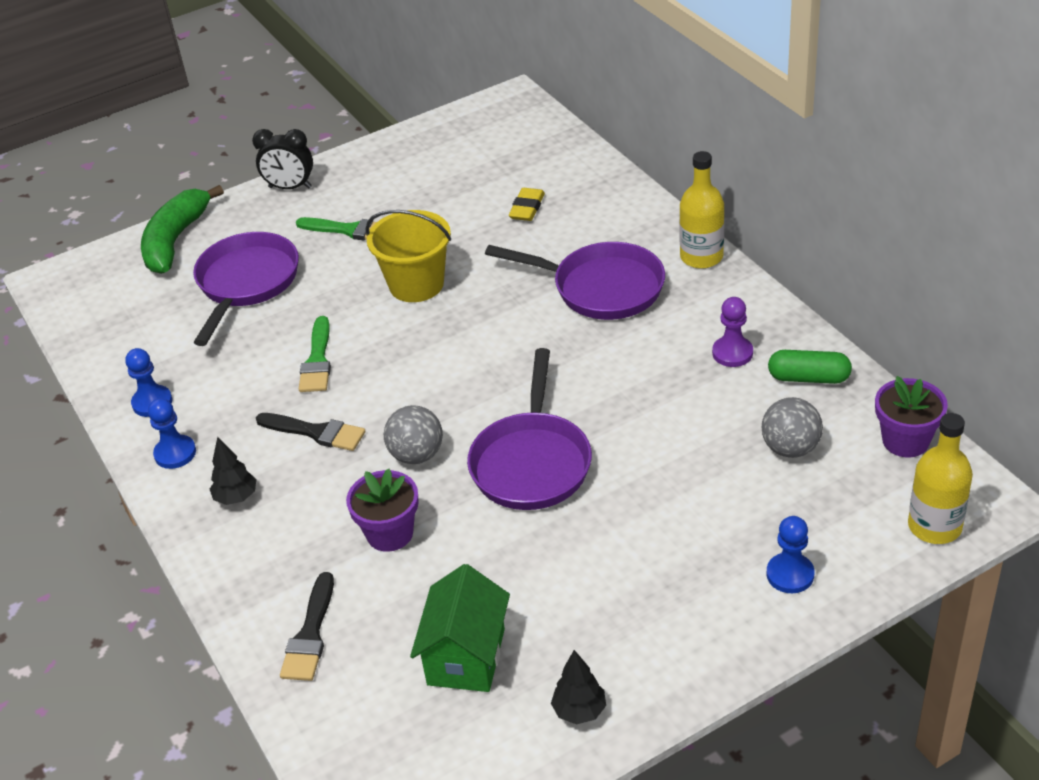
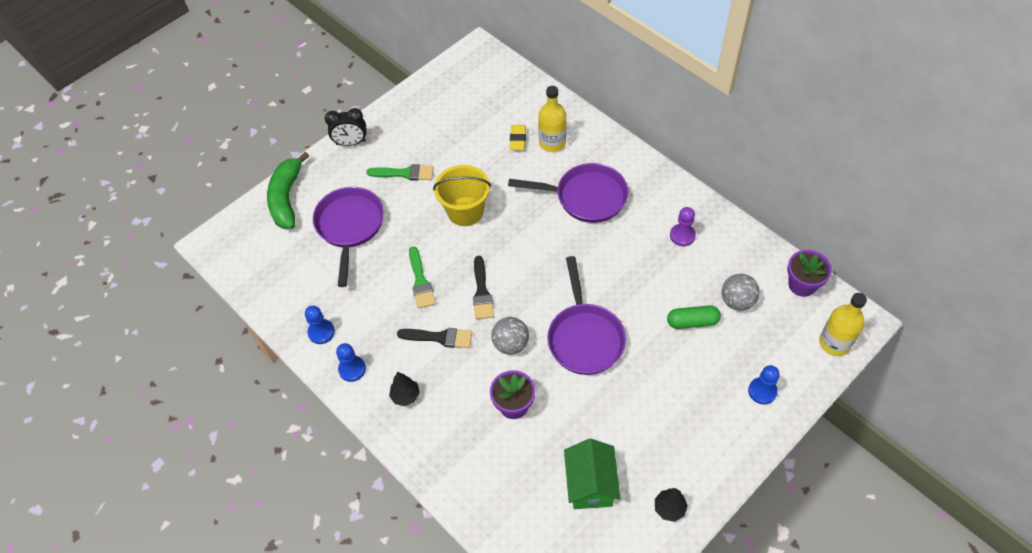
camera: 15 degrees left, 15 degrees up
(310, 634) = (489, 487): black brush -> black brush (482, 292)
(701, 257) = (641, 164): yellow bottle -> yellow bottle (552, 143)
(808, 378) = (733, 247): green capsule -> green capsule (692, 322)

